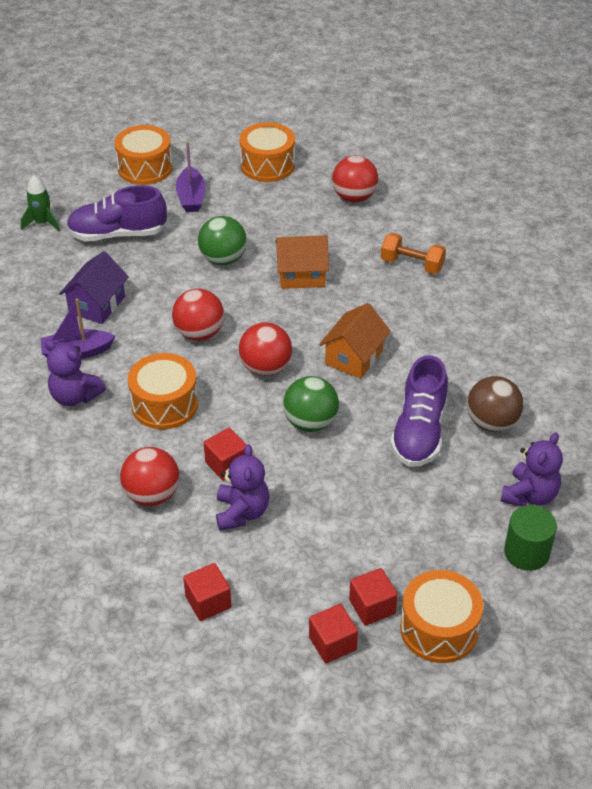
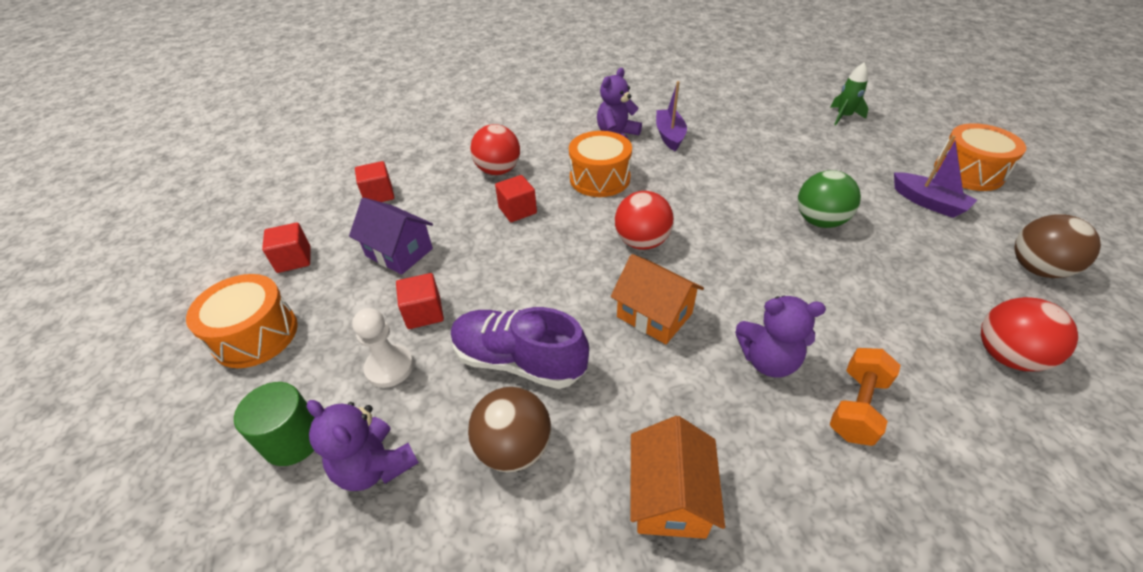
camera: 100 degrees right, 0 degrees up
(97, 305) = (732, 145): purple house -> purple house (399, 252)
(117, 234) = (841, 155): purple shoe -> none
(191, 197) = (927, 202): purple boat -> purple boat turned 135 degrees counterclockwise
(199, 333) = (695, 201): red ball -> none
(242, 512) = (459, 216): purple teddy bear -> purple teddy bear (768, 360)
(267, 165) = (1036, 269): orange drum -> brown ball
(301, 275) = (804, 282): orange house -> orange house (670, 496)
(310, 422) = (556, 268): green ball -> none
(372, 607) = (312, 289): red cube -> red cube (424, 313)
(446, 513) = (389, 367): none -> white pawn

